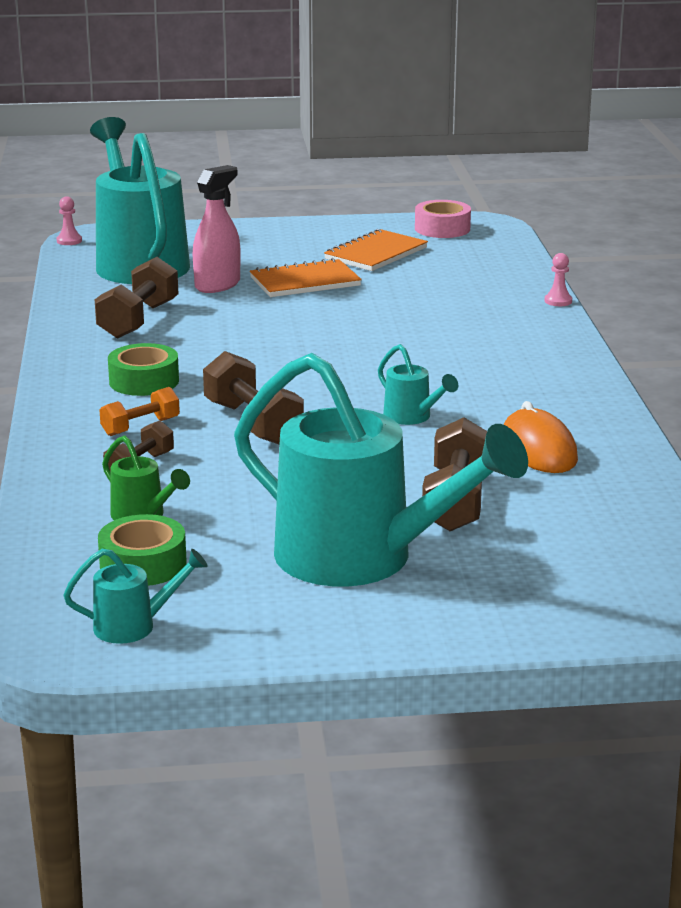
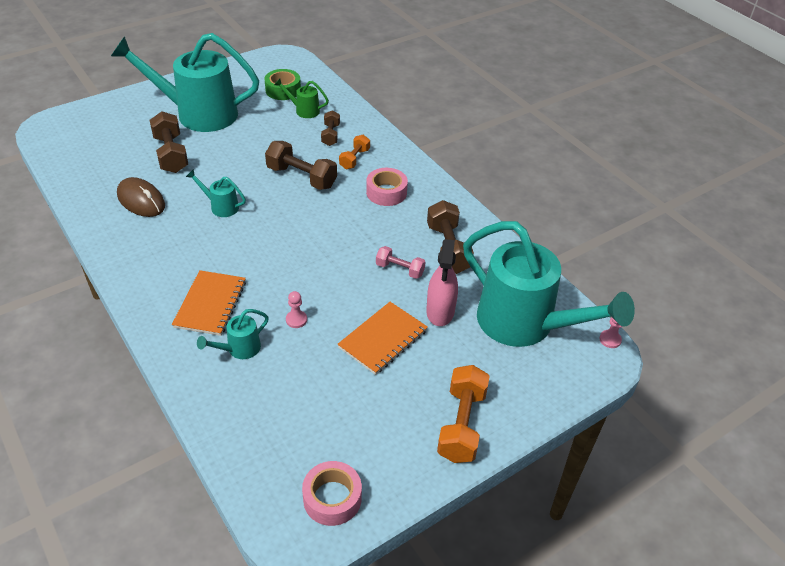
camera: 150 degrees right, 20 degrees up
(134, 626) = (264, 67): turquoise watering can -> turquoise watering can (239, 349)
(144, 381) = (386, 192): green tape -> pink tape
(222, 318) = (400, 269): none -> pink dumbbell
(287, 233) = (462, 425): none -> orange dumbbell
(376, 254) = (361, 413): orange notebook -> orange notebook (210, 304)
(538, 450) = (141, 200): orange mouse -> brown mouse
(558, 301) = (173, 380): pink pawn -> pink pawn (296, 320)

